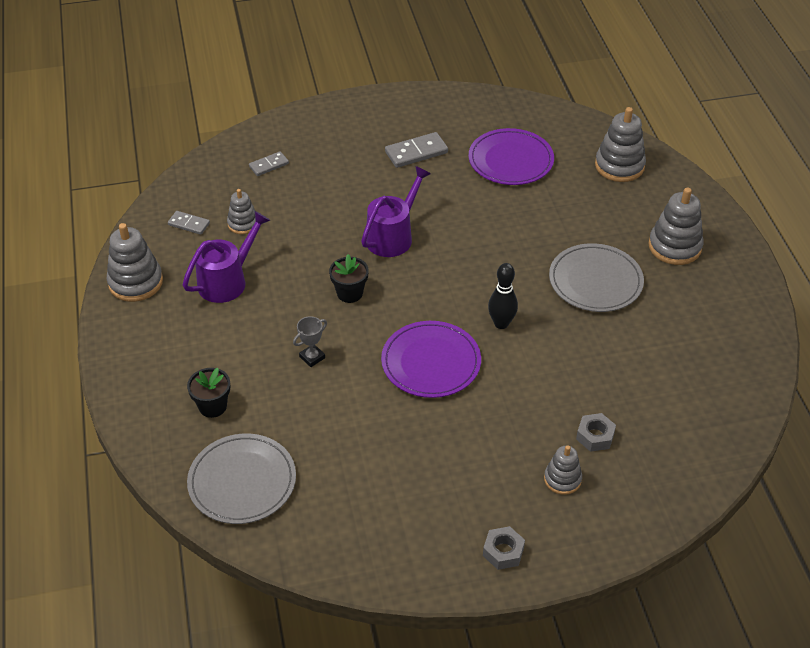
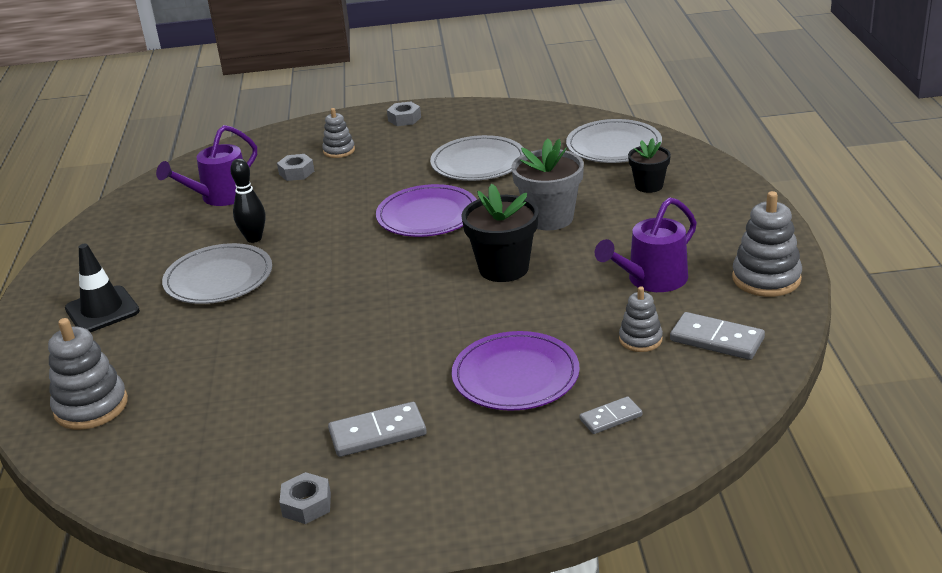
camera: 170 degrees left, 15 degrees down
(189, 224) = (716, 340): grey domino -> grey domino, size x1.60
(312, 357) = (549, 218): grey trophy -> grey flower pot
(350, 293) = (503, 268): black flower pot -> black flower pot, size x1.65
(392, 236) = (440, 323): purple watering can -> purple watering can (221, 197)
(393, 451) = (478, 163): none -> grey plate
(445, 111) = (306, 505): none -> grey nut
(501, 323) = (343, 244): black bowling pin -> black bowling pin (254, 238)
(510, 160) = (240, 418): purple plate -> purple plate (515, 376)
(674, 247) = (102, 310): grey stacking toy -> black traffic cone

